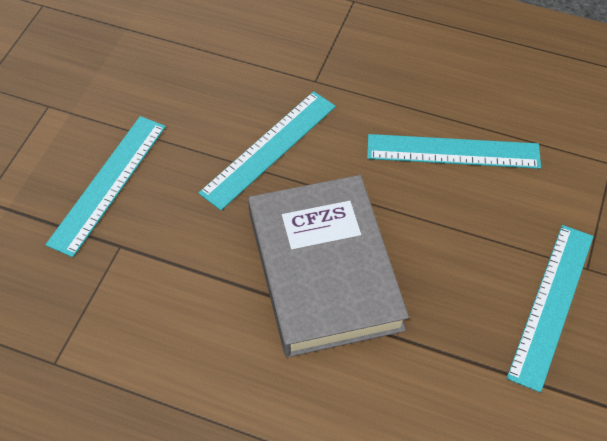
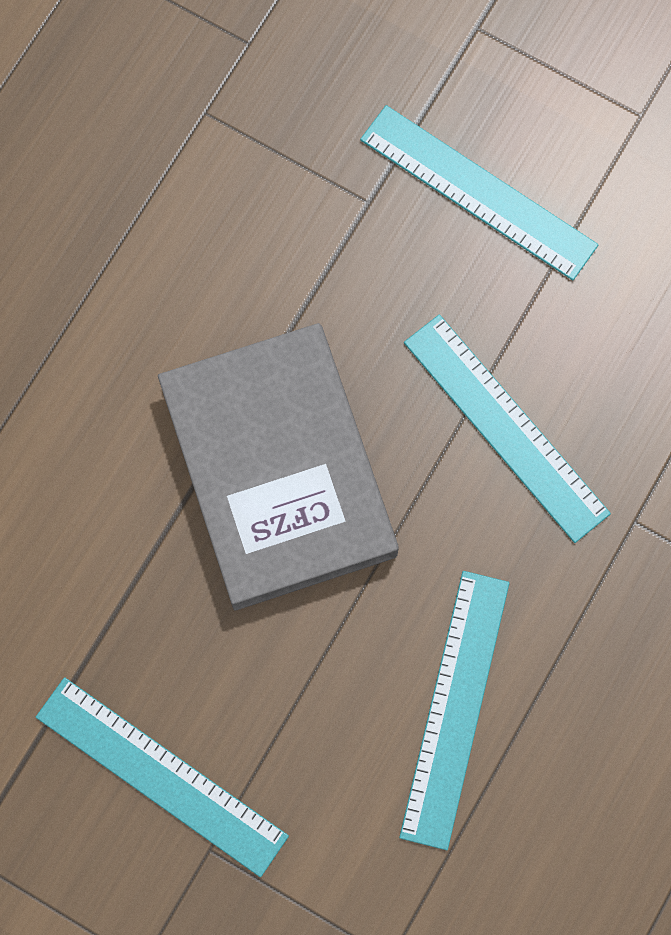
camera: 100 degrees right, 20 degrees up
(324, 269) = (278, 470): grey book -> grey book turned 75 degrees clockwise

